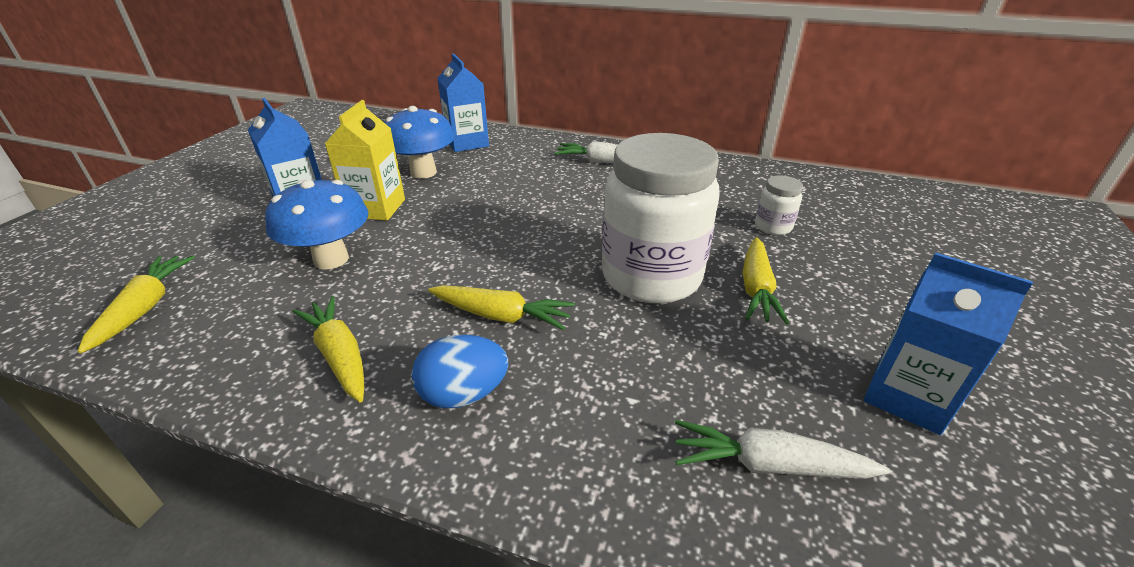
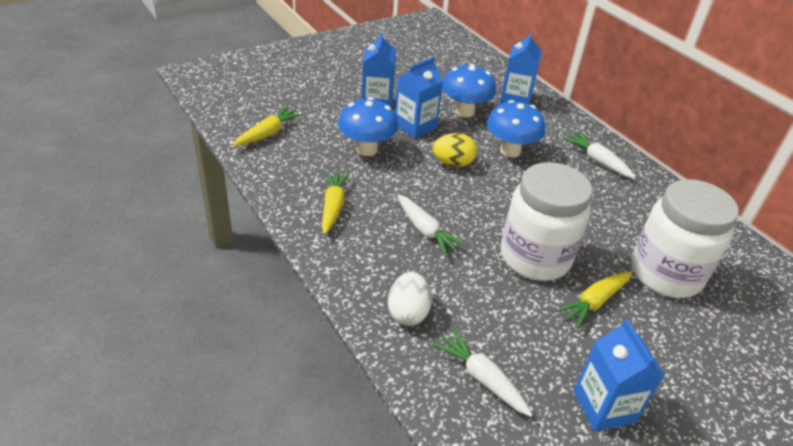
camera: 35 degrees right, 5 degrees up
(376, 208) = (415, 126): yellow carton -> blue carton
(460, 226) = (452, 163): none -> yellow egg
(463, 394) = (372, 258): blue egg -> none
(501, 316) = (425, 231): yellow carrot -> white carrot
(510, 188) = (510, 151): none -> blue mushroom
(585, 440) = (408, 312): none -> white egg
(773, 227) = (665, 274): white jar -> white jar, size x2.38

